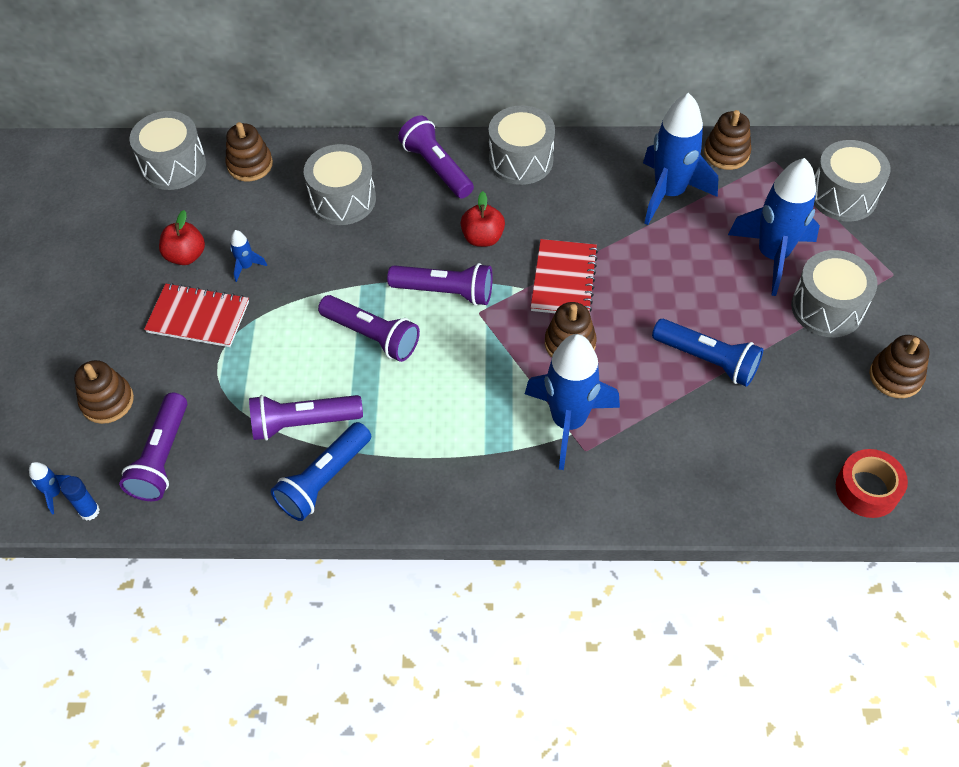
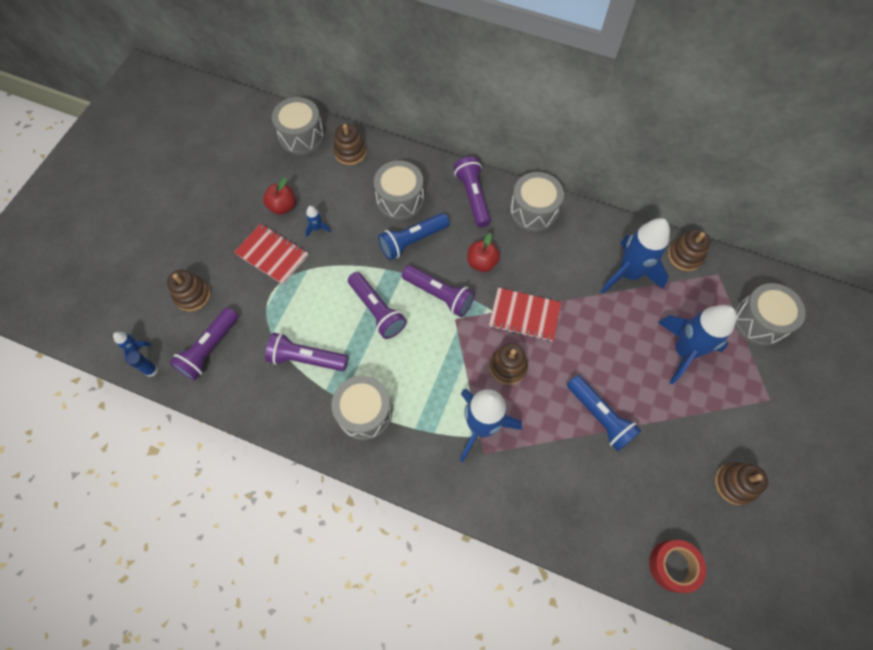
camera: 20 degrees right, 10 degrees up
(324, 480) = (303, 406): blue flashlight -> blue flashlight (412, 241)
(563, 279) = (524, 315): red notebook -> red notebook turned 75 degrees clockwise
(827, 308) = (706, 408): grey drum -> grey drum (365, 412)

